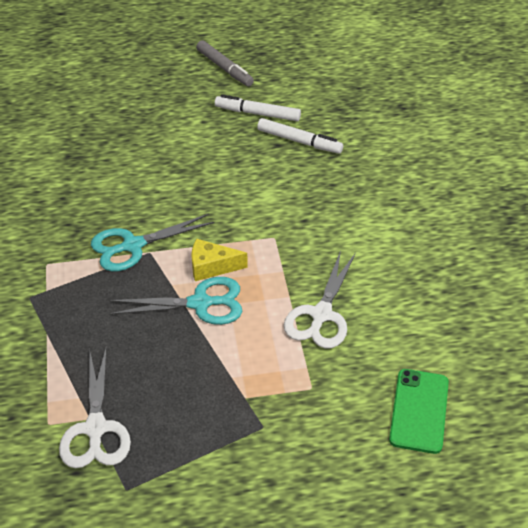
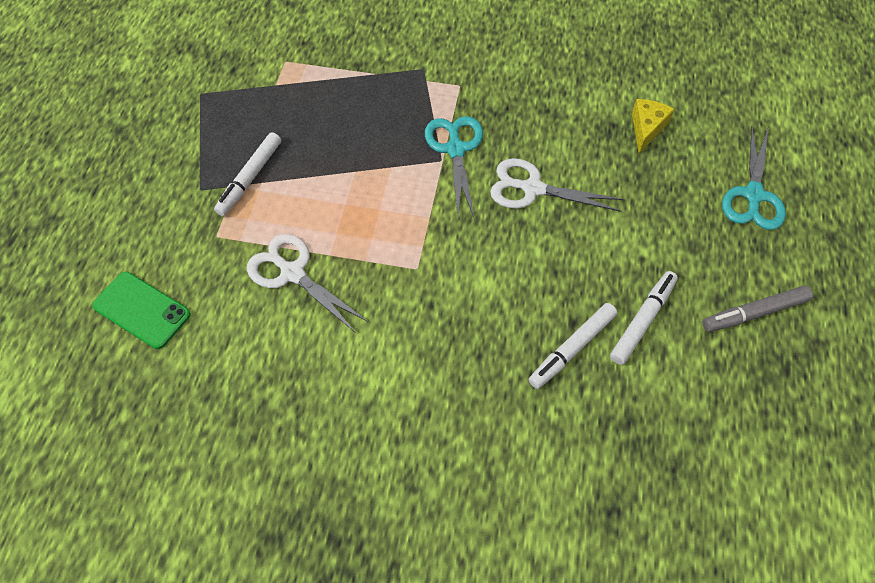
camera: 110 degrees right, 15 degrees up
(96, 429) = (263, 86): white scissors -> white scissors (532, 188)
(201, 303) = (356, 182): turquoise scissors -> turquoise scissors (753, 196)
(211, 267) = (399, 203): yellow cheese -> yellow cheese (646, 128)
(230, 389) = (250, 178): none -> white marker

